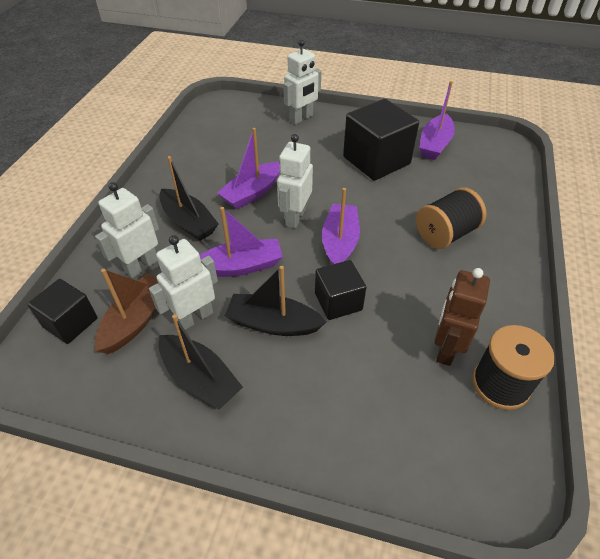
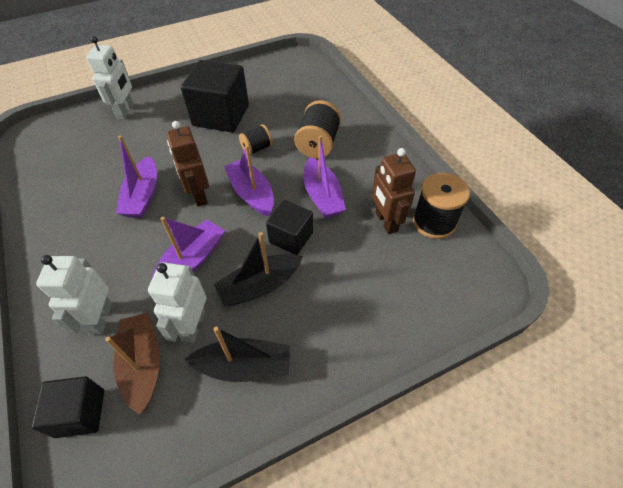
camera: 40 degrees left, 5 degrees up
(188, 222) = (108, 254): black boat -> none
(295, 217) = (199, 195): white robot -> brown robot
(382, 206) = (257, 148): none -> black spool
(434, 144) = (252, 81): purple boat -> purple boat (322, 196)

